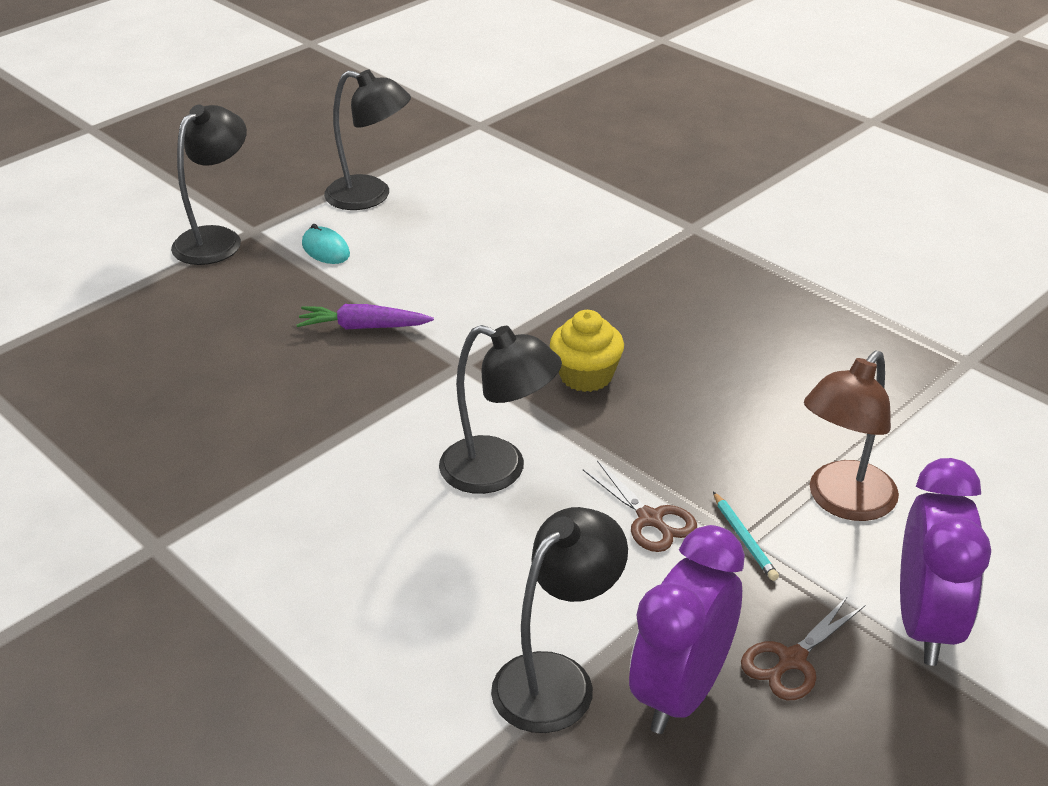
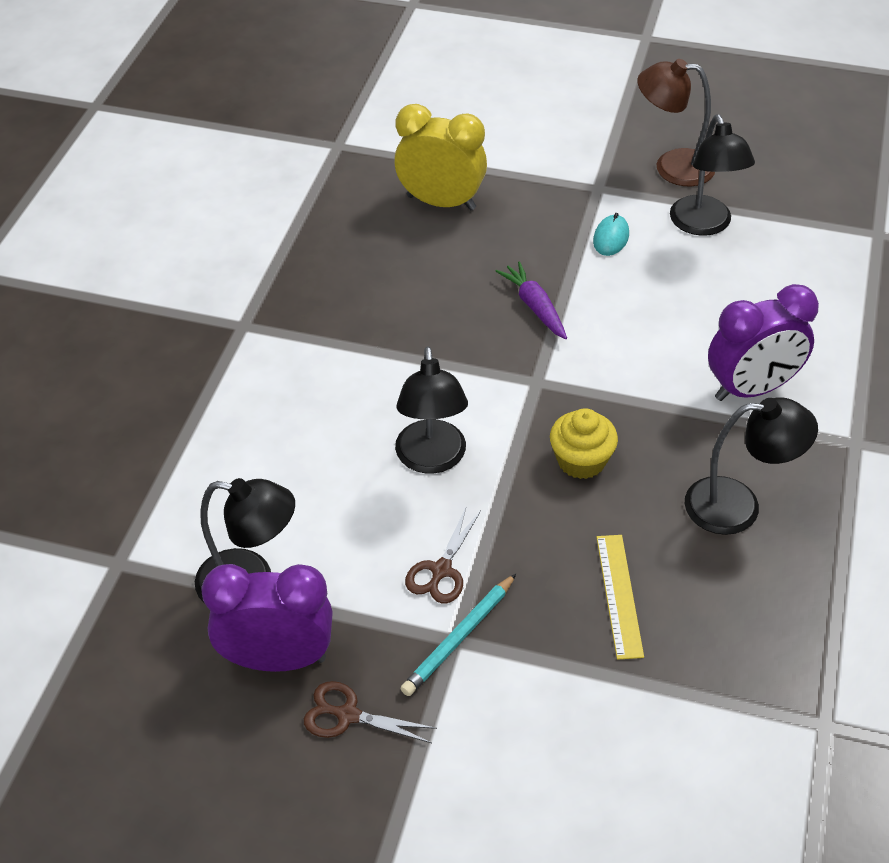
camera: 60 degrees right, 10 degrees up
(147, 329) = (441, 202): none -> yellow clock
(217, 239) = (571, 176): black lamp -> black lamp (738, 506)
(744, 539) = (459, 638): turquoise pencil -> turquoise pencil, size x1.56
(762, 416) = (619, 595): none -> yellow ruler
(843, 502) = (548, 689): brown lamp -> brown lamp (672, 167)
(926, 624) = (440, 793): purple clock -> purple clock (752, 389)

